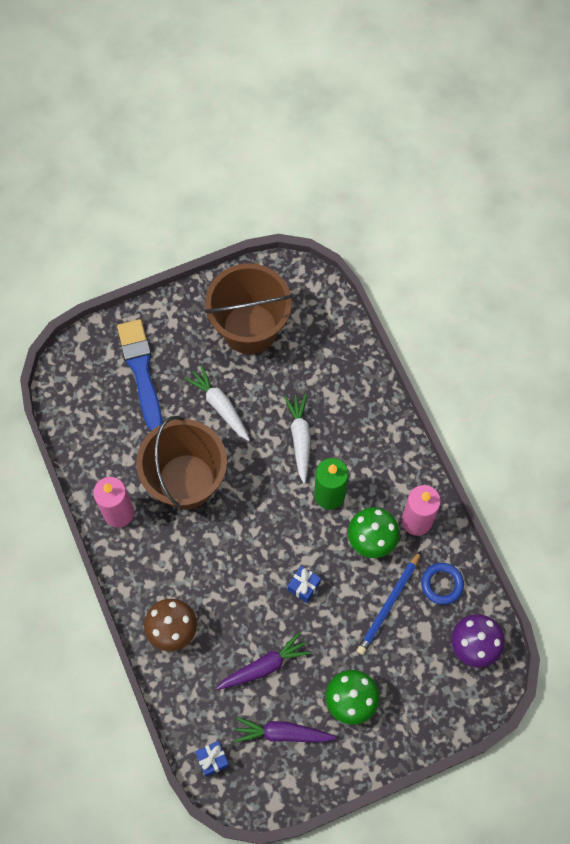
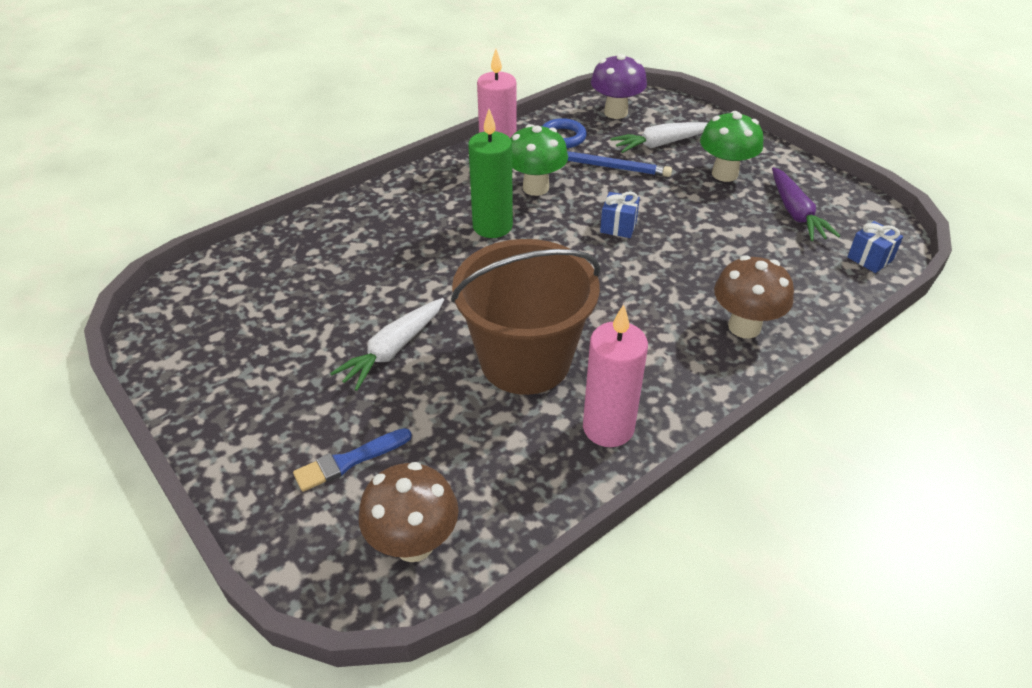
camera: 105 degrees left, 25 degrees down
(79, 395) = (414, 543): none -> brown mushroom
(141, 371) = (349, 461): blue brush -> blue brush, size x0.56
(250, 328) = (255, 343): brown bucket -> none
(264, 666) = (732, 239): purple carrot -> none
(300, 438) = (422, 263): white carrot -> white carrot (660, 144)

